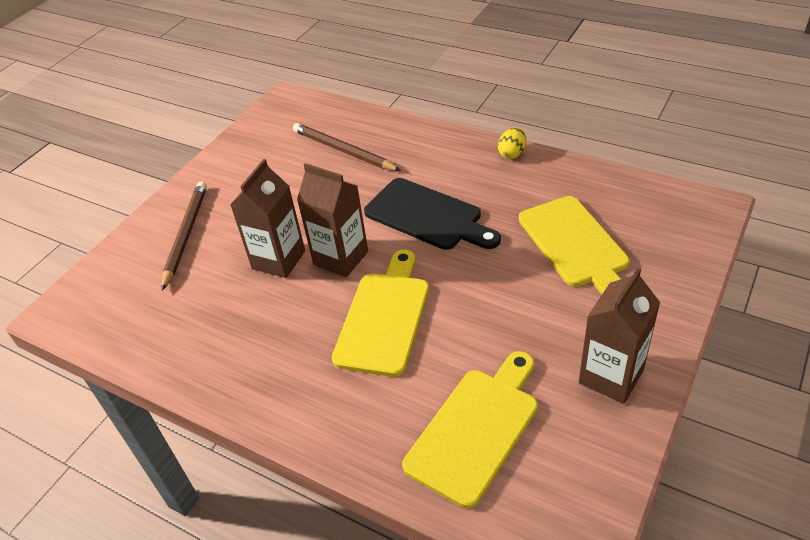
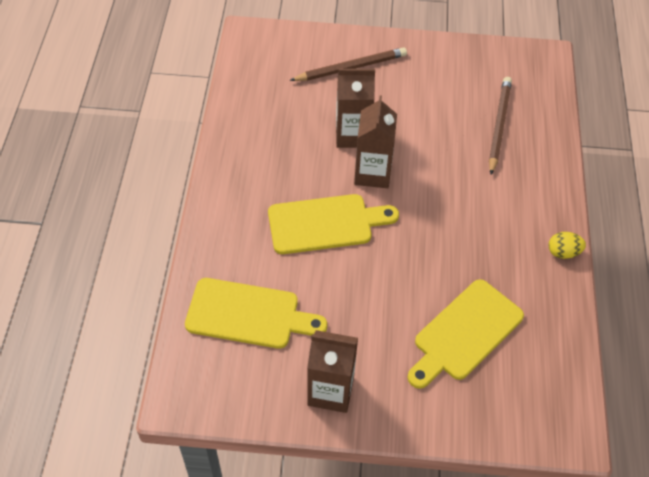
camera: 60 degrees right, 10 degrees up
(427, 216) = (448, 214): black cutting board -> none

